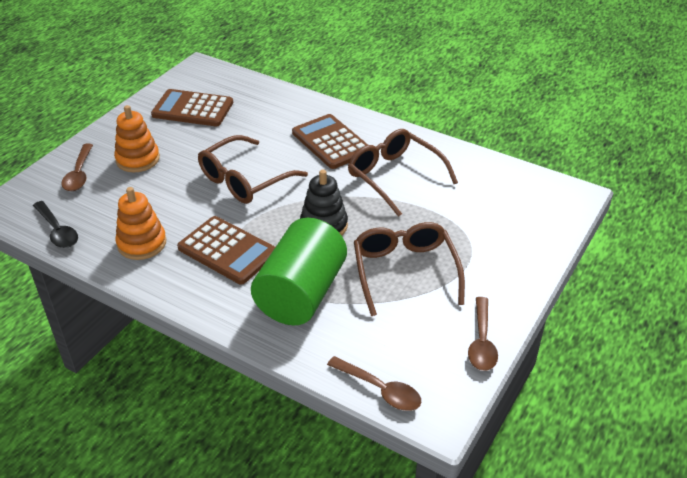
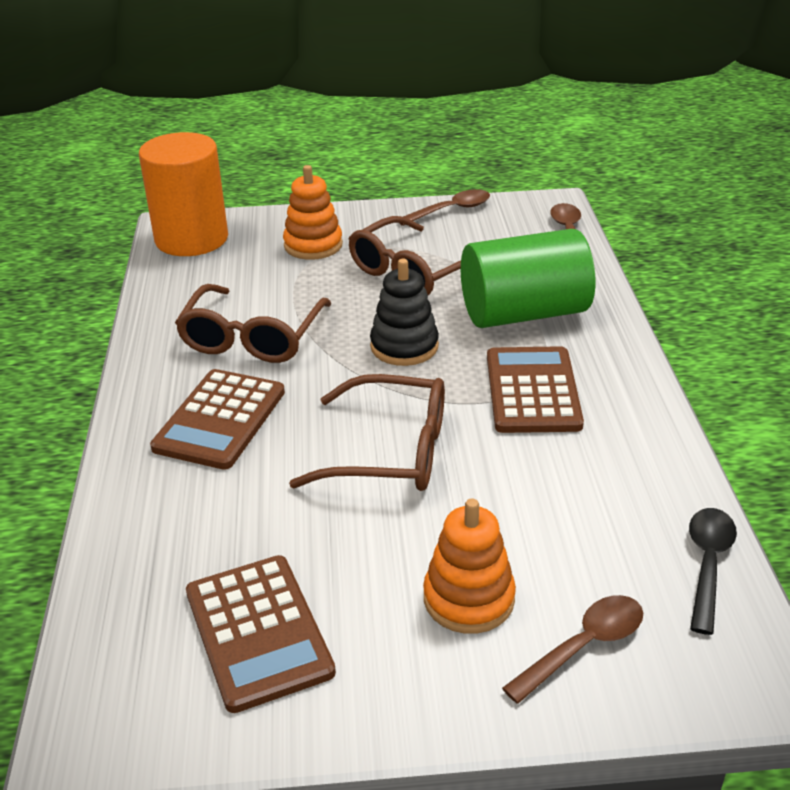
camera: 125 degrees left, 5 degrees down
(142, 243) = (615, 465): orange stacking toy -> orange stacking toy (313, 245)
(546, 196) = (191, 239): none -> orange cylinder

